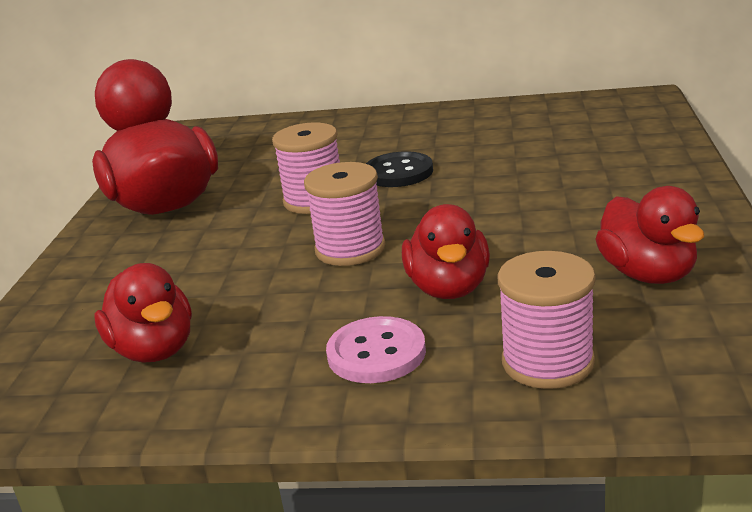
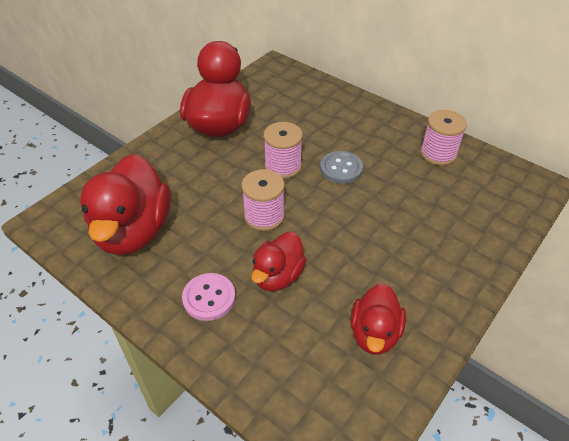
camera: 30 degrees right, 20 degrees up
(154, 350) = (134, 231): red duck -> red duck, size x1.74
(398, 172) = (341, 168): black button -> grey button
(547, 362) = (268, 358): pink spool -> pink spool (438, 153)

